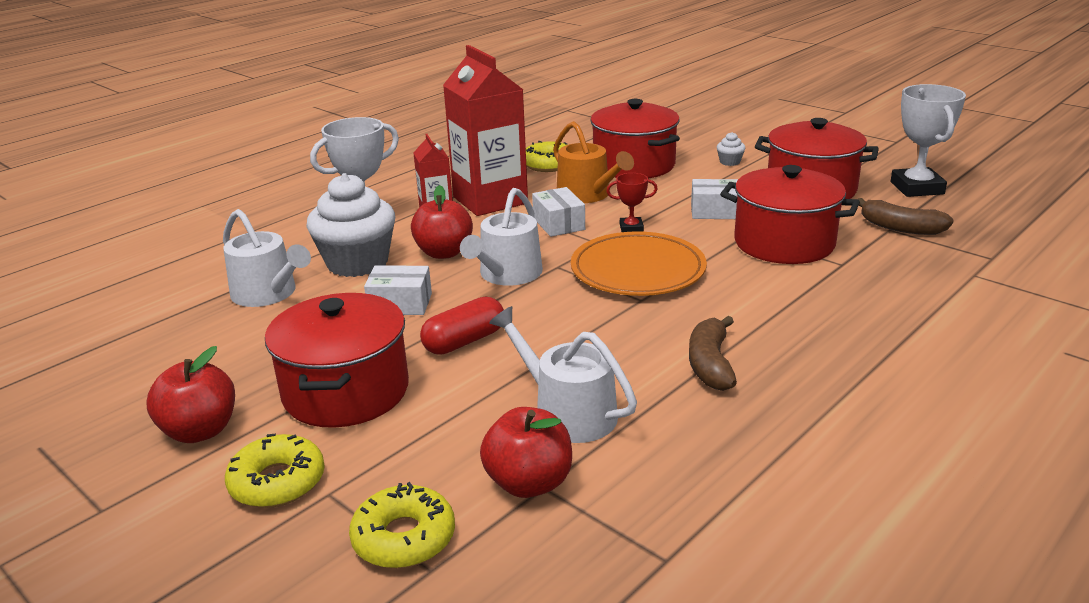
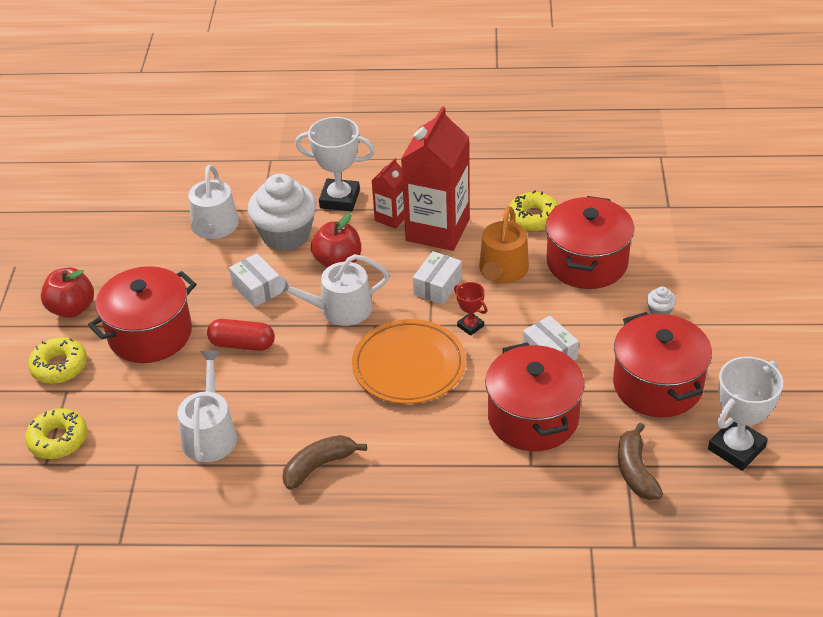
camera: 50 degrees right, 15 degrees up
(529, 483) = (135, 457): red apple -> none

